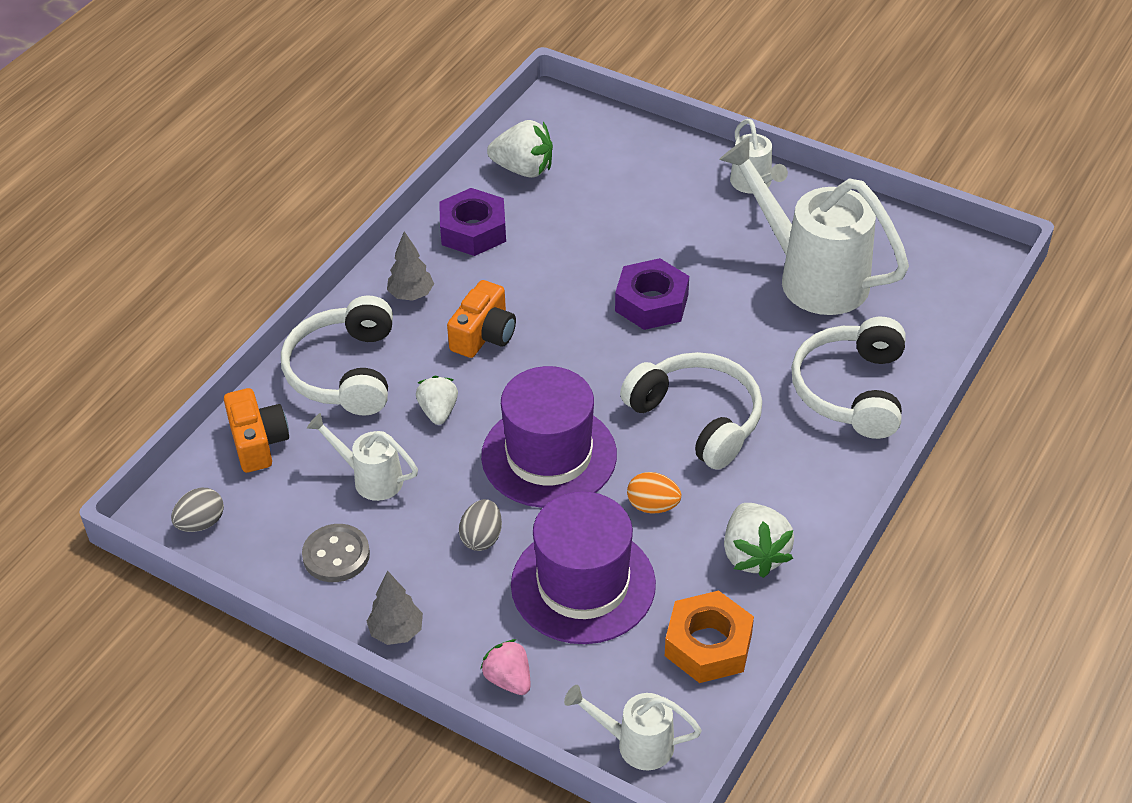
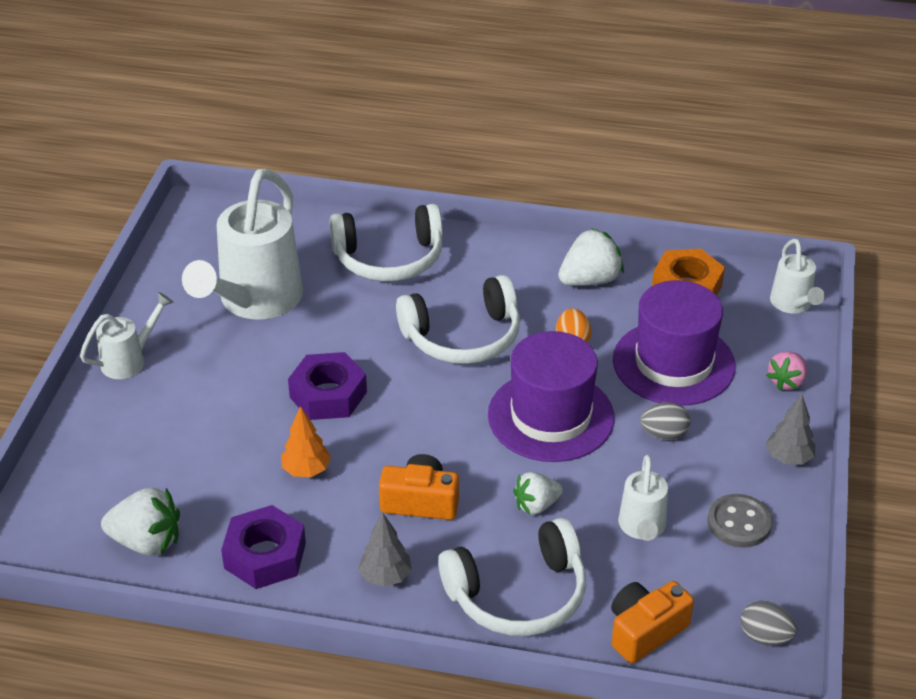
camera: 110 degrees left, 5 degrees down
(523, 169) = (147, 542): white strawberry -> white strawberry turned 105 degrees clockwise
(558, 271) = (306, 470): none -> orange tree
(697, 419) = (463, 337): white headphones -> white headphones turned 135 degrees counterclockwise

